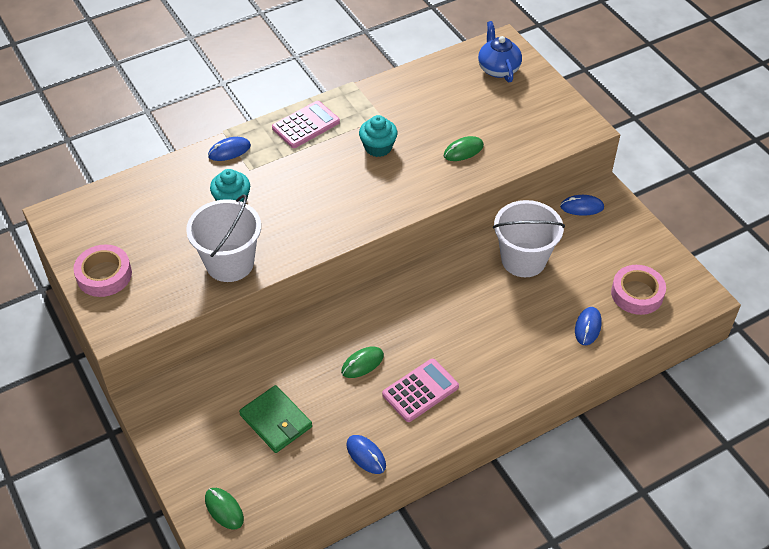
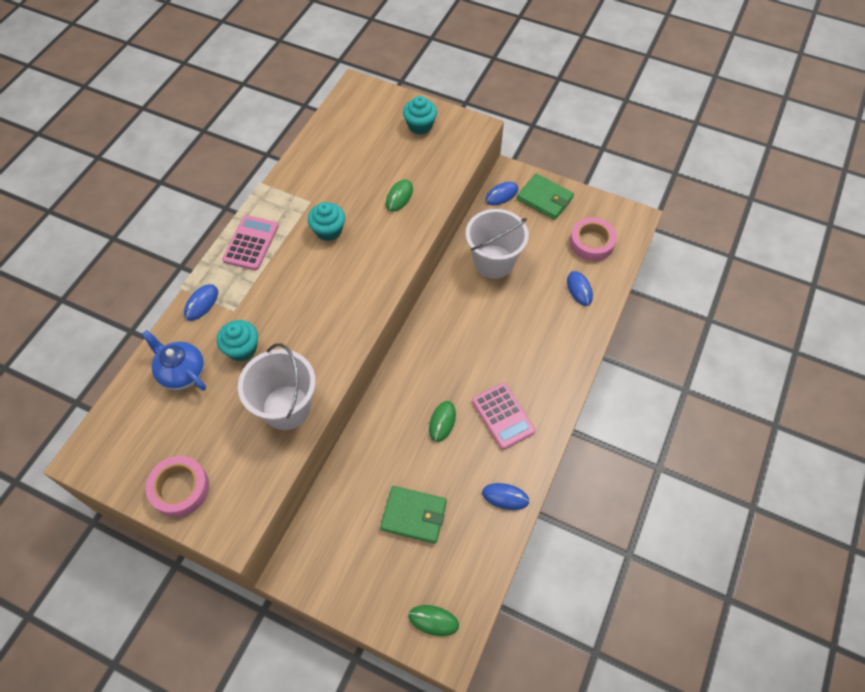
camera: 35 degrees left, 10 degrees up
(420, 391) = (503, 416): pink calculator -> pink calculator turned 135 degrees clockwise
(498, 69) = (370, 111): blue teapot -> blue teapot (182, 372)
(534, 101) = (420, 125): none -> turquoise cupcake
(623, 231) = (545, 198): none -> green wallet

